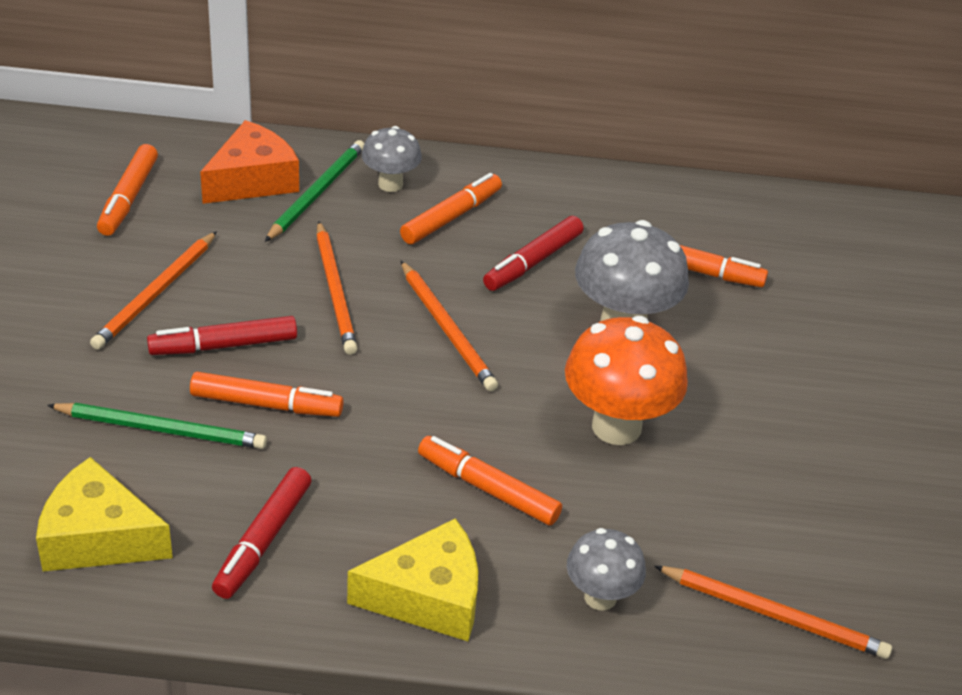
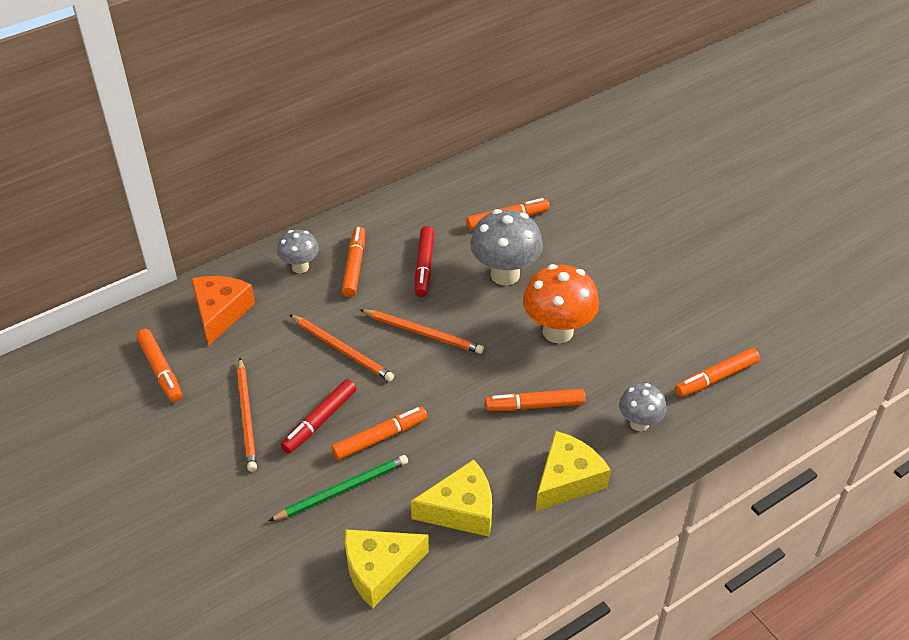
camera: 35 degrees left, 5 degrees up
(263, 540) = (461, 510): red marker -> yellow cheese
(317, 193) = (266, 298): green pencil -> none
(774, 615) = (716, 378): orange pencil -> orange marker

